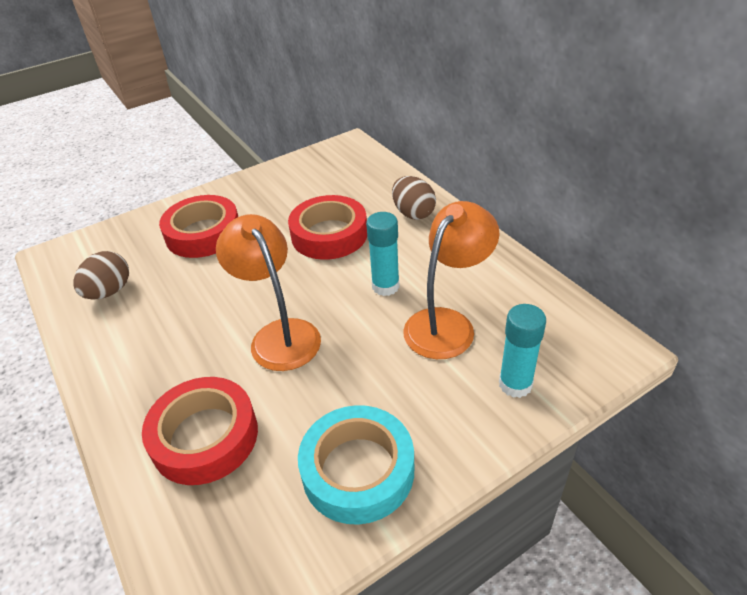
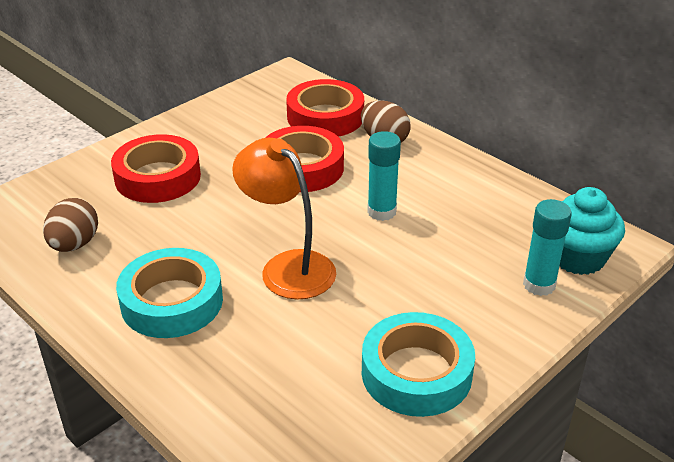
camera: 15 degrees left, 5 degrees down
(164, 358) = (172, 301): none -> turquoise tape
(205, 437) = (250, 365): red tape -> red tape (325, 117)
(447, 323) = (456, 239): orange lamp -> none
(565, 357) = (577, 257): none -> turquoise cupcake

